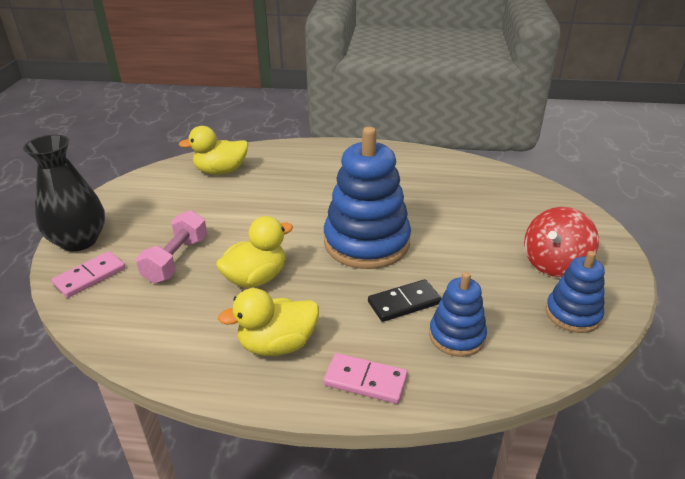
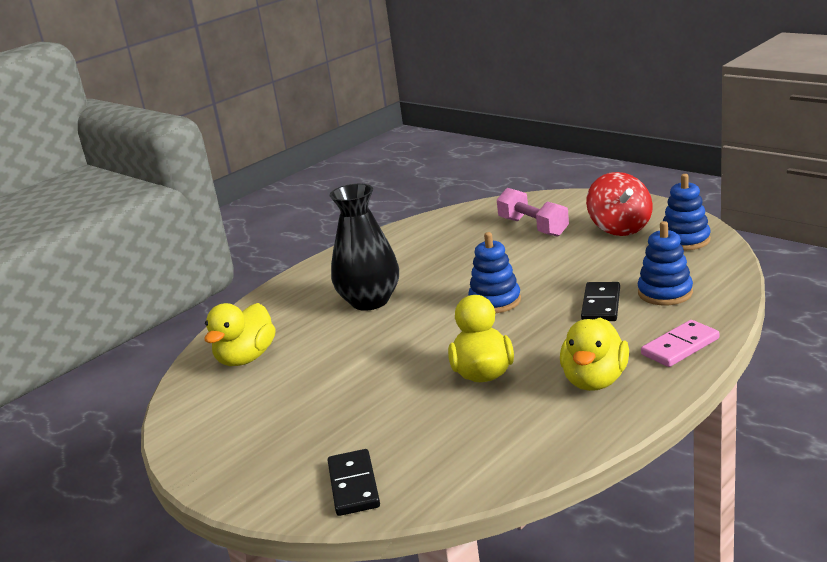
camera: 50 degrees left, 10 degrees down
(79, 241) = (263, 487): black vase -> black vase (370, 301)
(90, 276) = (354, 485): pink domino -> black domino
(176, 260) = (392, 418): pink dumbbell -> pink dumbbell (533, 227)
(366, 243) = (495, 301): blue stacking toy -> blue stacking toy, size x0.54

